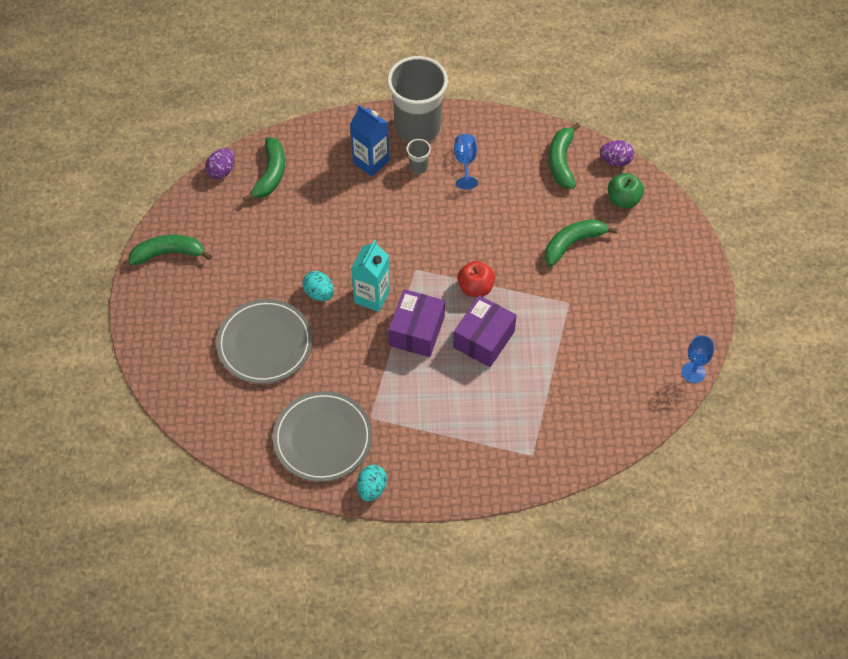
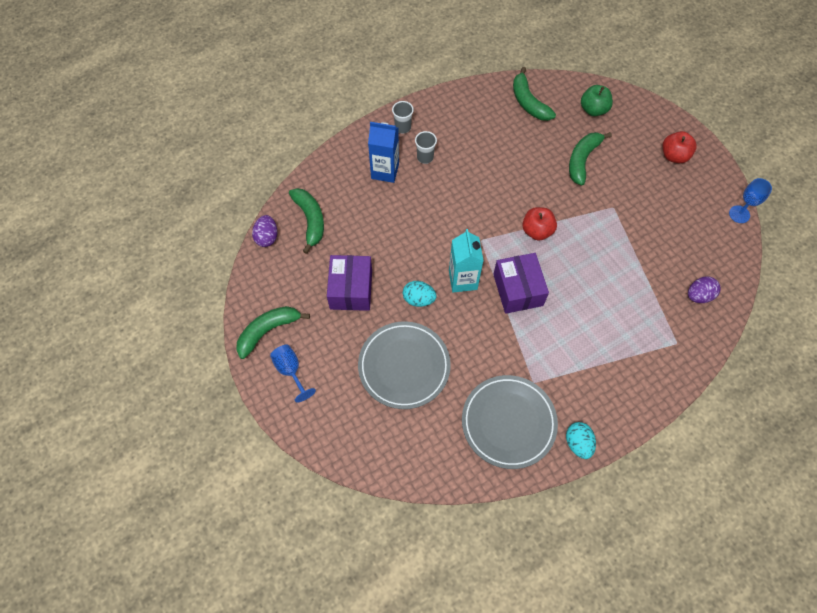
camera: 30 degrees left, 5 degrees up
(417, 128) = (403, 127): grey cup -> grey cup, size x0.40
(465, 162) = (458, 136): blue goblet -> blue goblet (290, 371)
(484, 339) = (573, 269): purple box -> purple box (351, 289)
(615, 160) = (566, 83): purple egg -> purple egg (698, 295)
(671, 284) = (674, 156): none -> red apple

